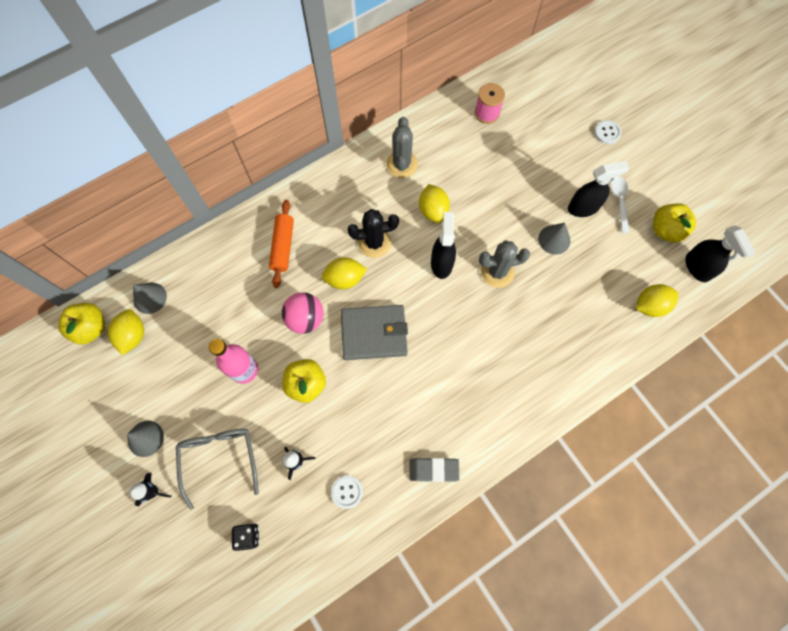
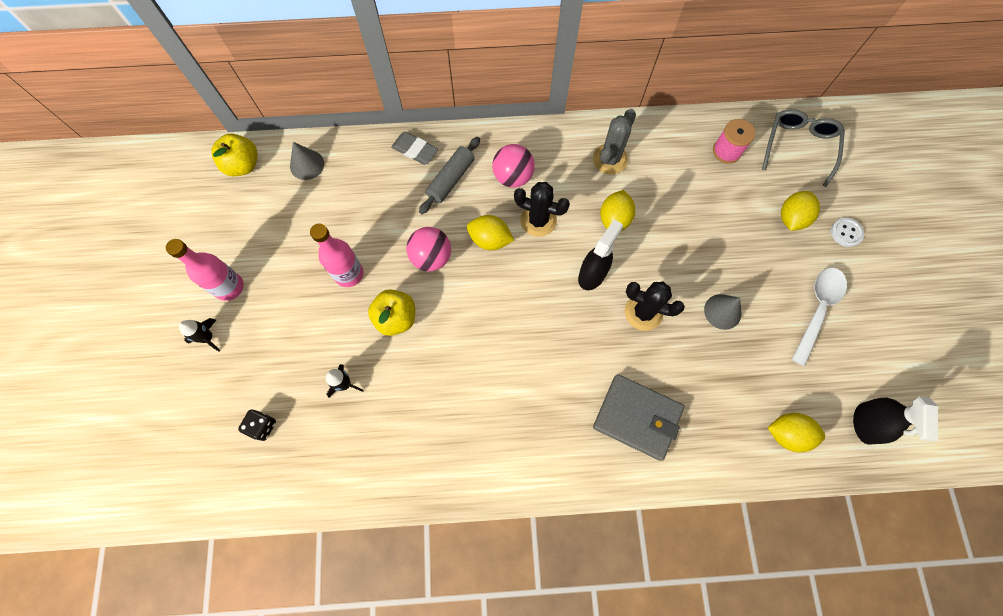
camera: 30 degrees right, 0 degrees up
(133, 335) = (273, 190): yellow lemon -> yellow lemon (791, 218)
(145, 438) = (229, 287): grey cone -> pink bottle
(219, 457) = (280, 341): grey glasses -> grey glasses (799, 146)
(283, 246) = (451, 179): orange rolling pin -> grey rolling pin
(333, 218) = (513, 177): none -> pink ball
(347, 492) = (372, 439): white button -> none
(374, 333) = (486, 306): grey wallet -> grey wallet (637, 417)
(433, 470) = (465, 468): grey eraser -> grey eraser (415, 150)
(497, 272) = (643, 312): grey cactus -> black cactus
(583, 208) = (773, 296): black spray bottle -> none
(619, 202) = (817, 310): white spoon -> white spoon, size x1.51
(665, 230) = (852, 366): yellow apple -> none

